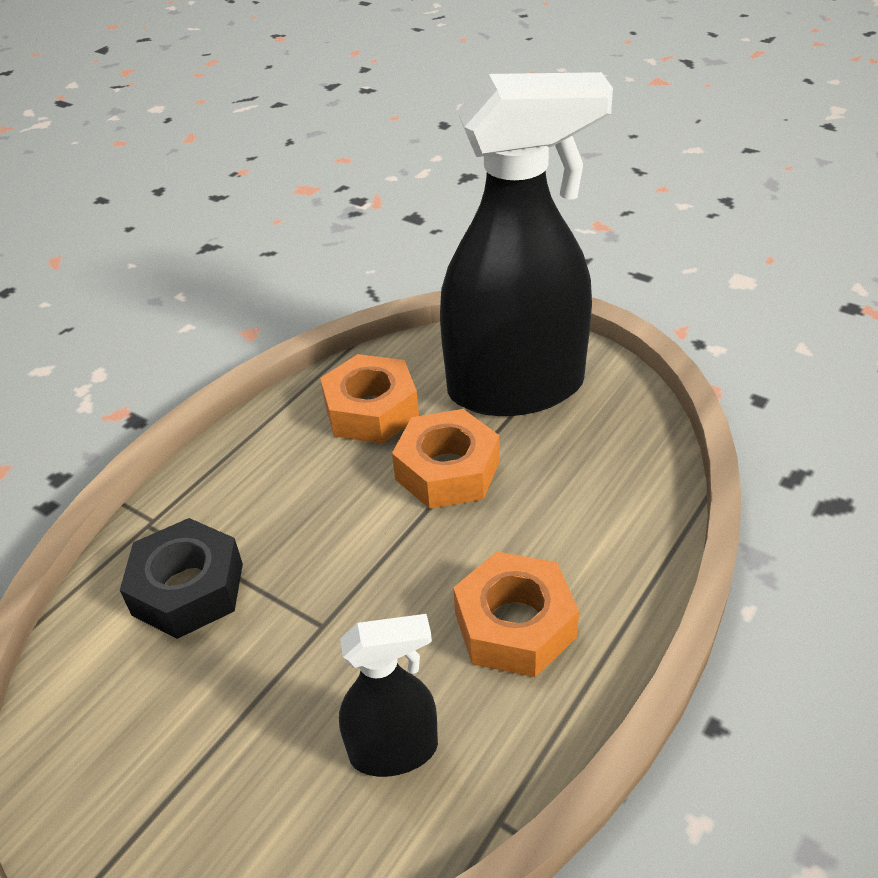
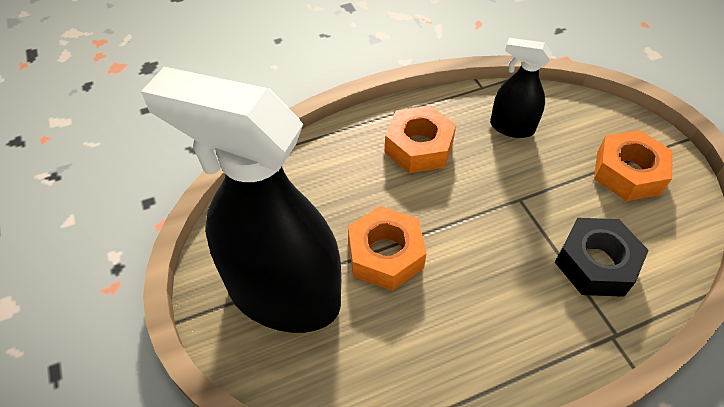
camera: 150 degrees left, 10 degrees up
(371, 410) = (402, 343): orange nut -> orange nut (628, 173)

